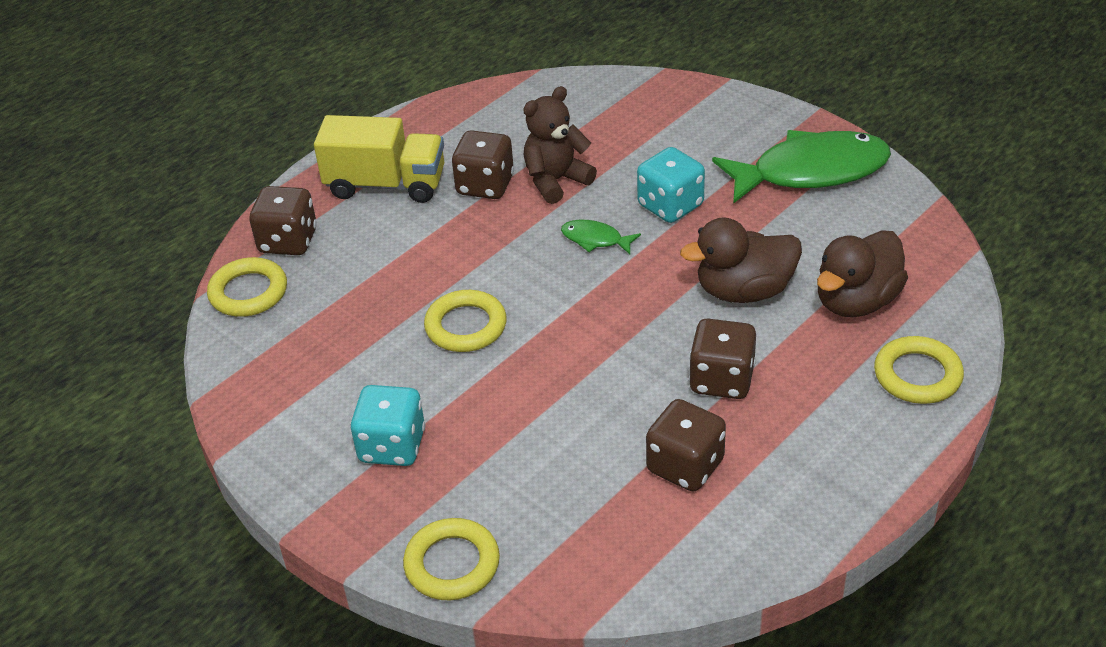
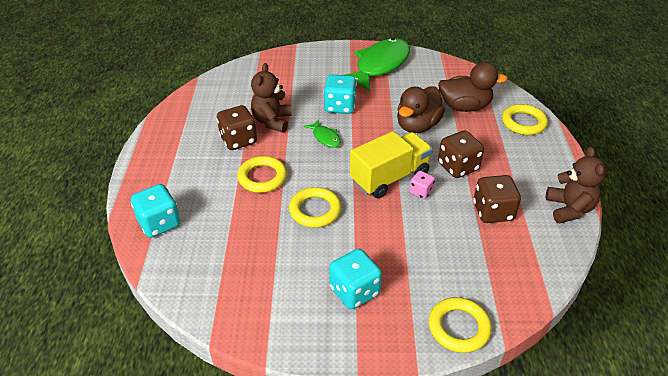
camera: 45 degrees left, 0 degrees up
(248, 292) = (168, 263): yellow ring -> yellow ring (262, 177)
(288, 241) = (159, 223): brown dice -> turquoise dice
(386, 184) = (182, 166): yellow truck -> yellow truck (389, 177)
(595, 239) = (325, 137): green fish -> green fish turned 105 degrees counterclockwise
(624, 382) = (421, 192): none -> pink dice
(801, 531) = (569, 209): none -> brown teddy bear
(856, 301) = (464, 107): brown duck -> brown duck turned 90 degrees counterclockwise

